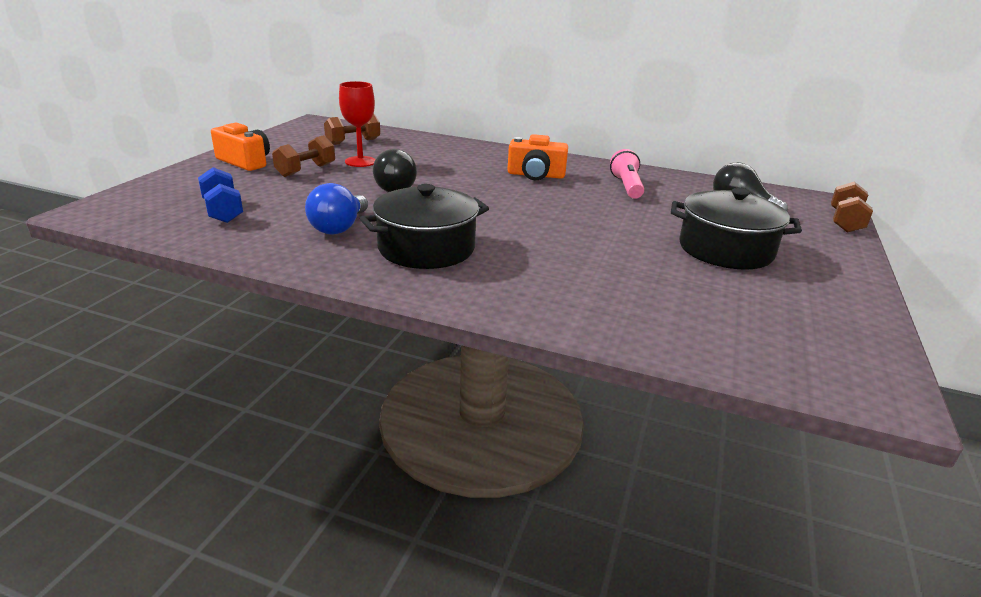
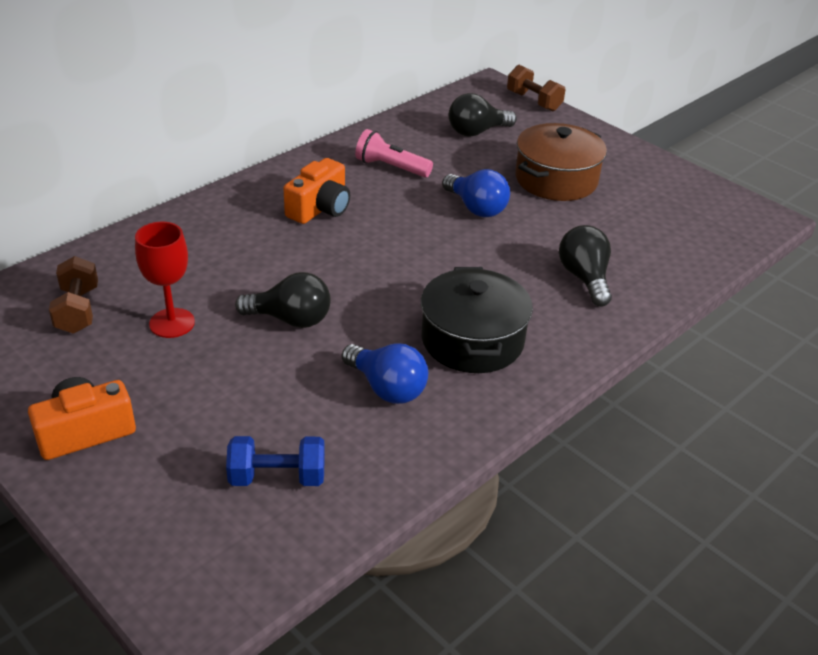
camera: 65 degrees left, 10 degrees up
(306, 170) = (171, 378): brown dumbbell -> none
(577, 284) = (584, 278): none -> black light bulb
(619, 223) = (476, 208): none -> blue light bulb
(725, 250) = (556, 180): black pot -> brown pot

